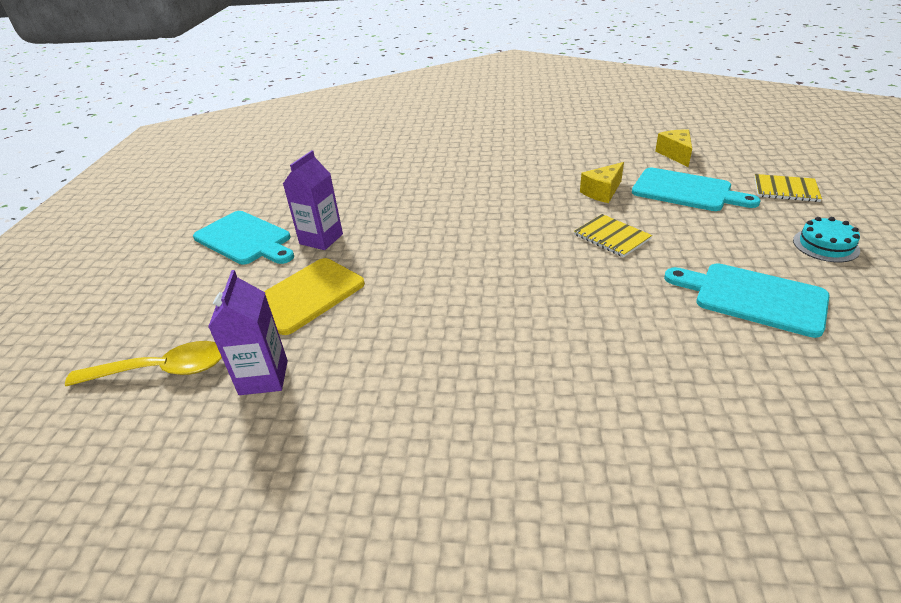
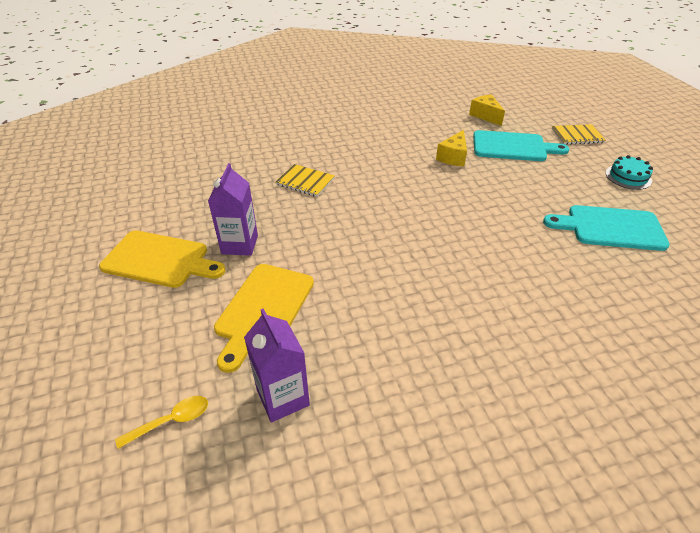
camera: 25 degrees left, 5 degrees up
(162, 370) = (171, 421): yellow spoon -> yellow spoon, size x0.57
(245, 239) = (160, 260): turquoise cutting board -> yellow cutting board
(612, 237) = (485, 196): yellow notebook -> yellow notebook (305, 181)

